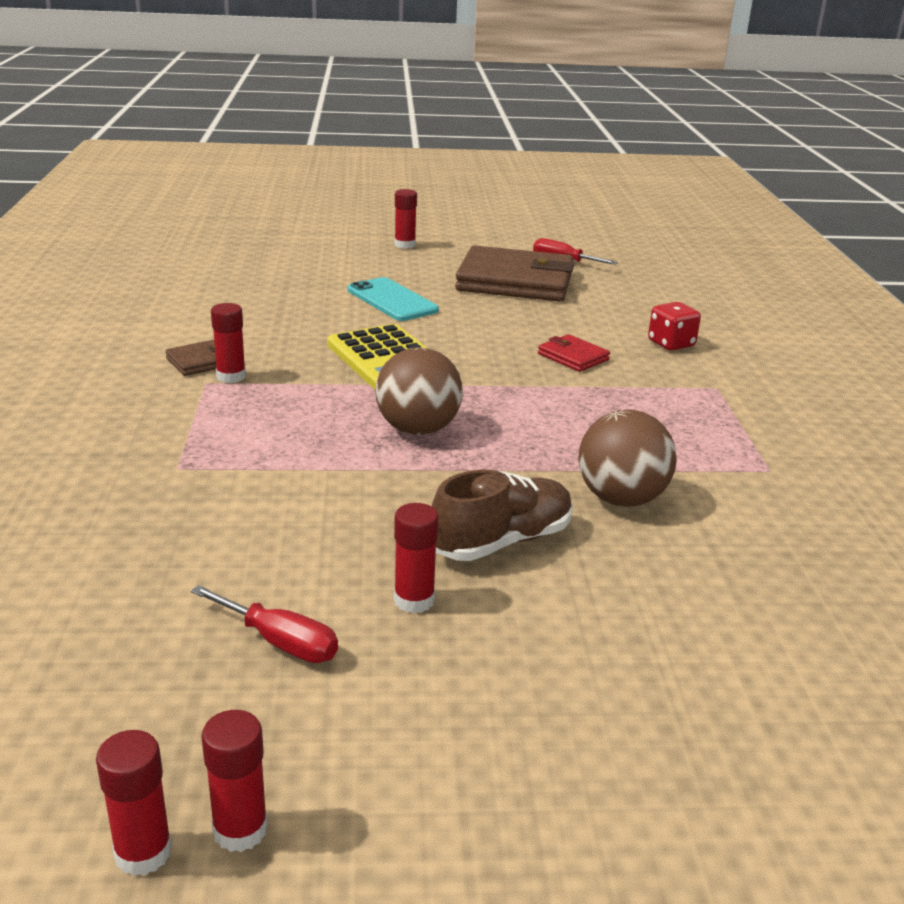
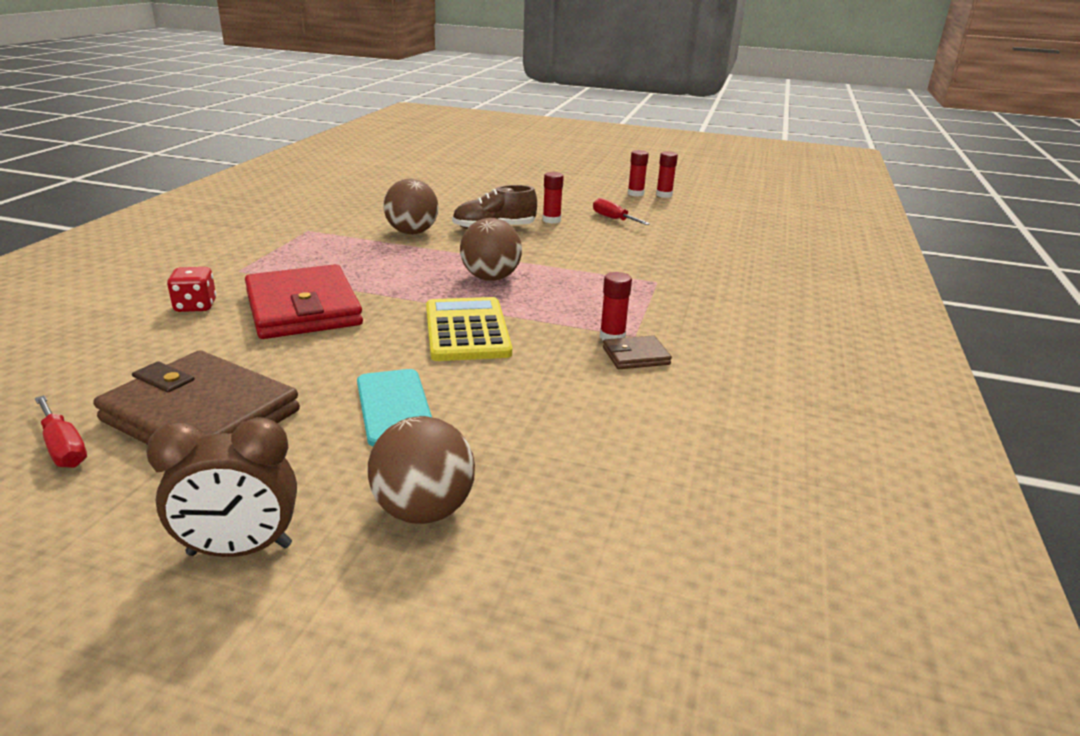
camera: 160 degrees left, 0 degrees up
(325, 263) = (423, 510): none -> brown ball
(405, 245) = (240, 550): red glue stick -> brown clock
(573, 357) = (303, 308): red wallet -> red wallet, size x2.24

